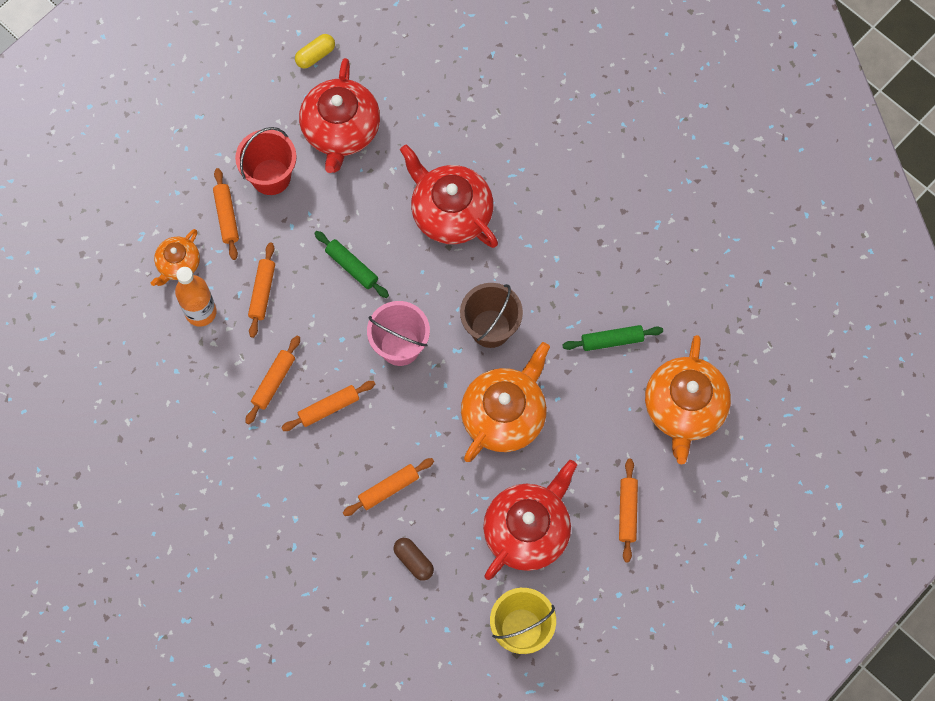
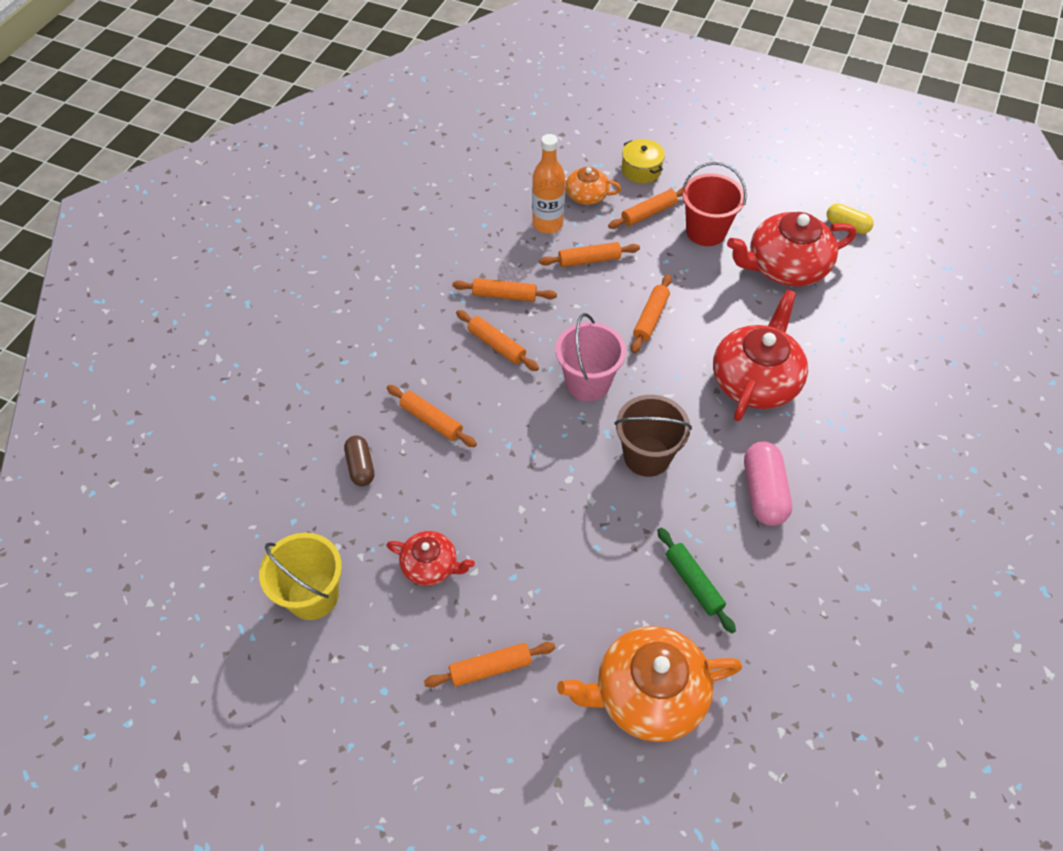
camera: 70 degrees right, 15 degrees down
(167, 200) = (641, 170): none -> yellow pot
(352, 267) = (650, 318): green rolling pin -> orange rolling pin
(413, 561) = (360, 466): brown capsule -> brown capsule turned 45 degrees counterclockwise
(504, 415) = (555, 500): orange teapot -> none
(528, 530) = (431, 565): red teapot -> red teapot, size x0.55
(555, 255) = (763, 492): none -> pink capsule

